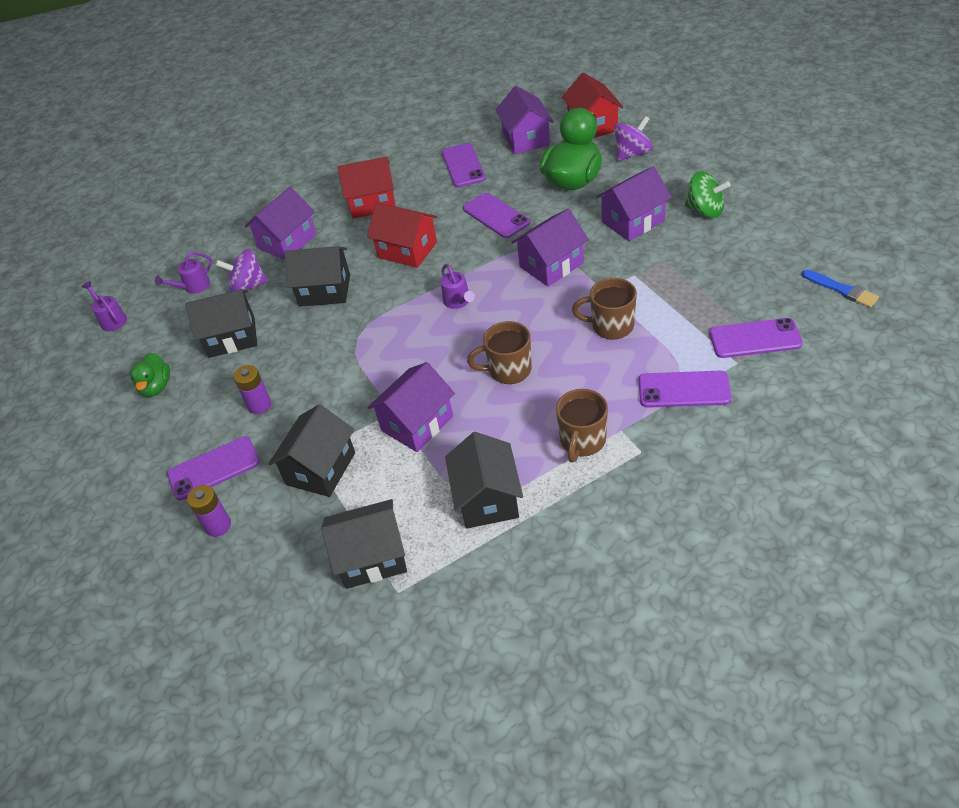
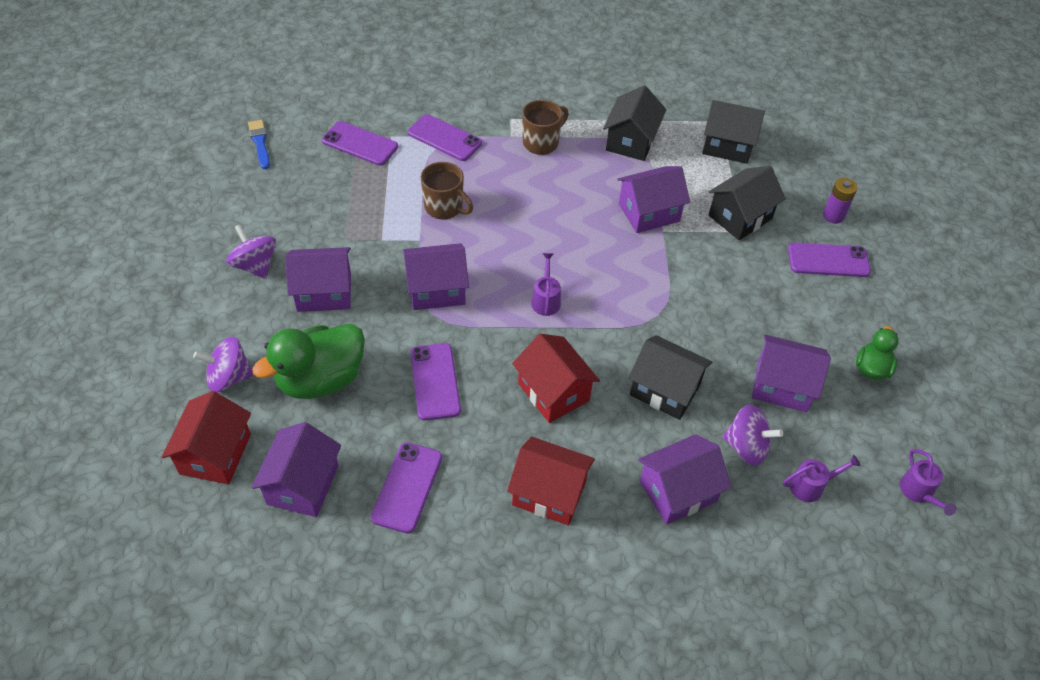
camera: 160 degrees left, 5 degrees up
(231, 337) = (782, 386): black house -> purple house
(259, 405) = (774, 295): purple battery -> none
(508, 370) = (551, 216): brown mug -> none
(705, 210) = (255, 265): green spinning top -> purple spinning top

